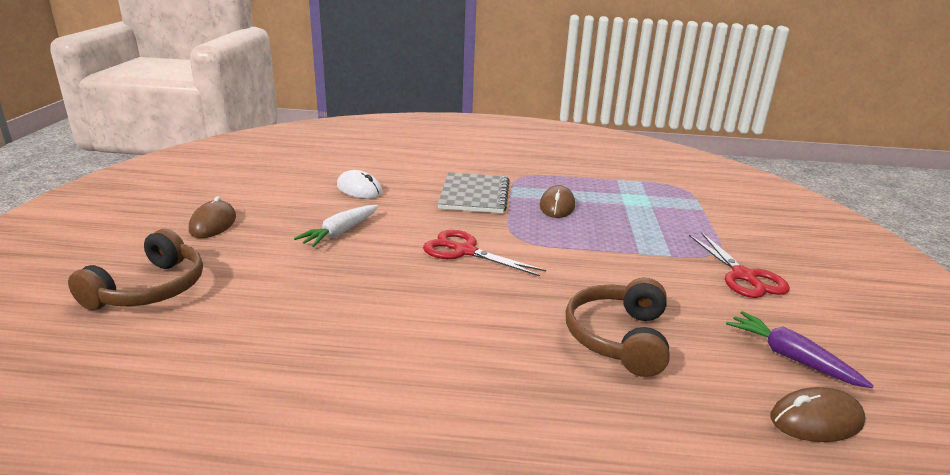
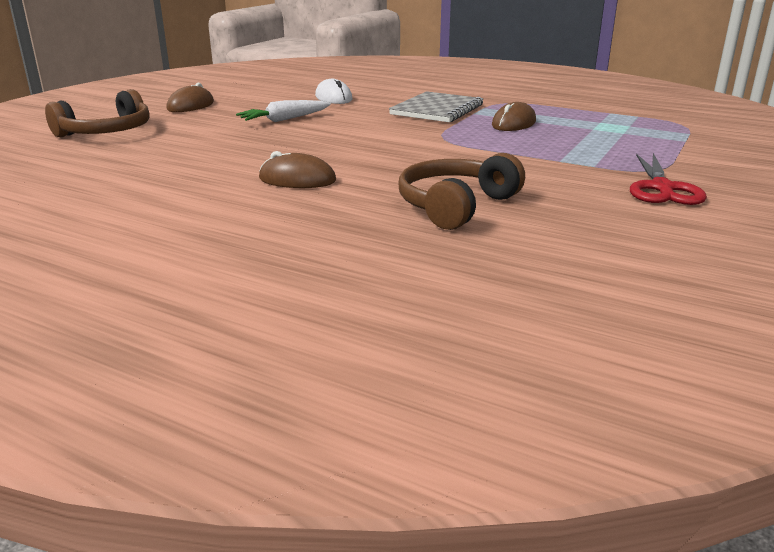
camera: 25 degrees right, 0 degrees up
(464, 251) = (379, 140): red scissors -> none
(791, 357) = (631, 244): purple carrot -> none
(816, 420) = (594, 284): brown mouse -> brown mouse (297, 179)

